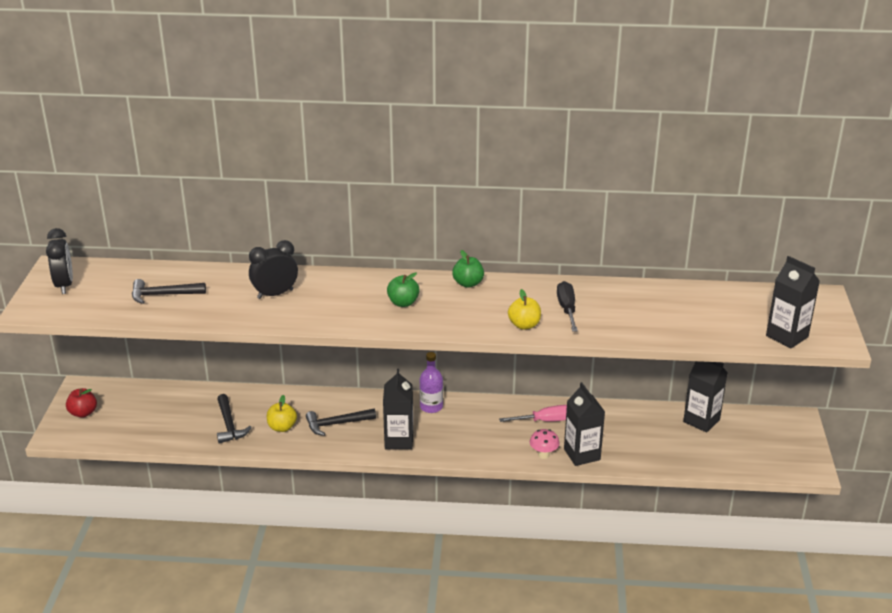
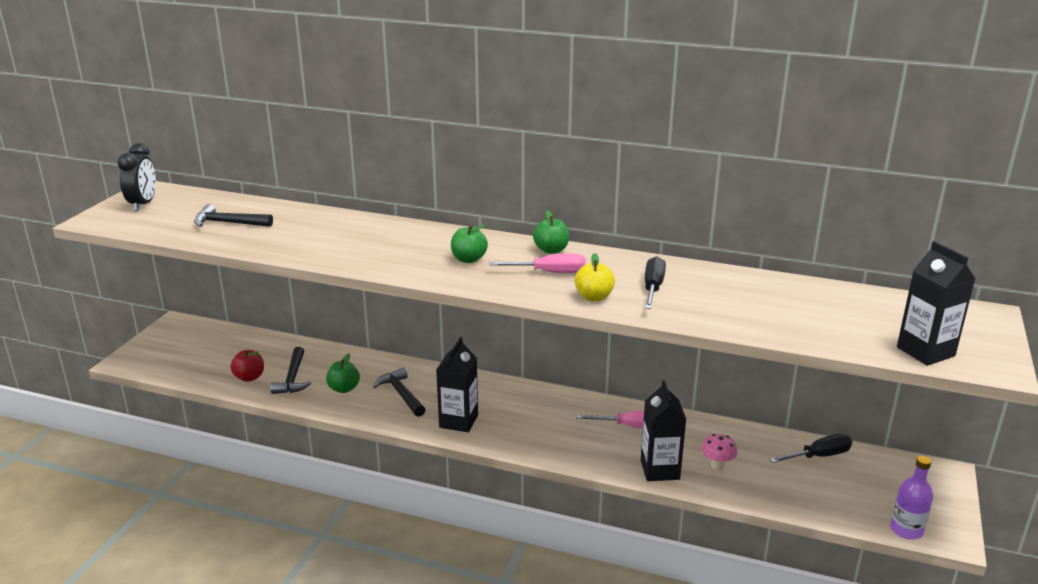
camera: 15 degrees right, 5 degrees down
(83, 413) = (162, 346): red apple -> red apple (249, 377)
(275, 294) = (339, 235): black clock -> none
(282, 427) = (344, 388): yellow apple -> green apple
(336, 424) = (401, 394): black hammer -> black hammer turned 60 degrees clockwise
(431, 407) = (509, 392): purple bottle -> purple bottle (906, 530)
(478, 306) = (550, 272): none -> pink screwdriver
(543, 455) = (614, 463): pink mushroom -> pink mushroom (717, 465)
(701, 421) = (819, 456): black carton -> black screwdriver

